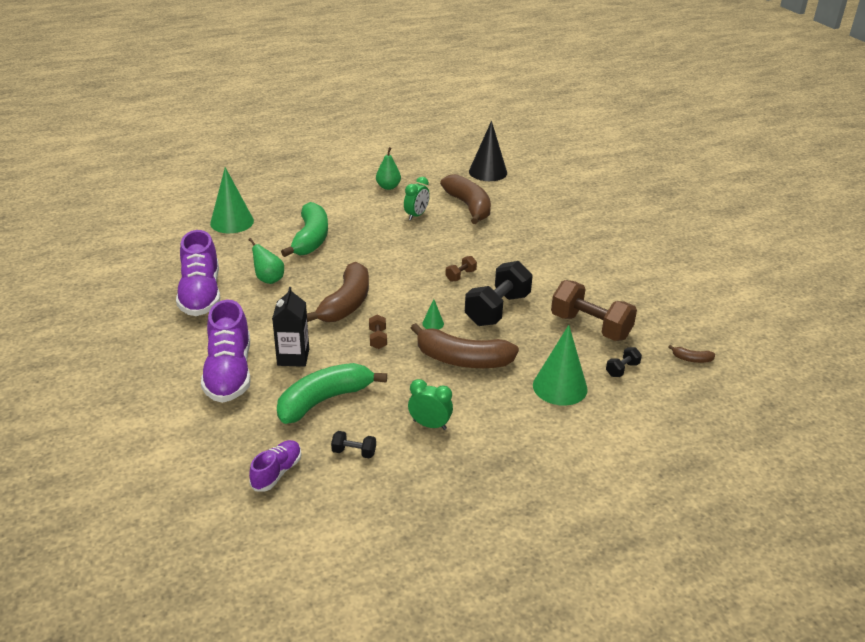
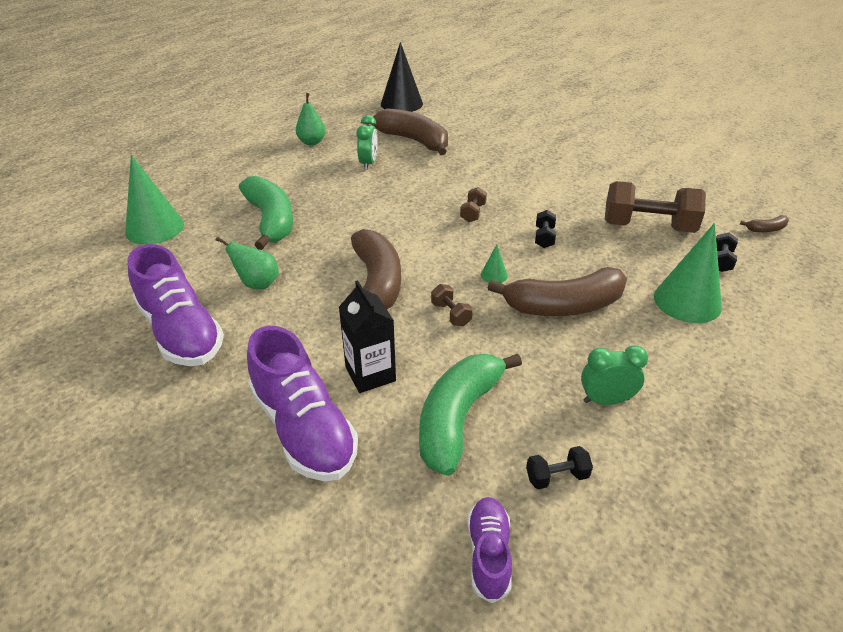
camera: 25 degrees left, 5 degrees up
(497, 309) = (544, 237): black dumbbell -> black dumbbell, size x0.45

